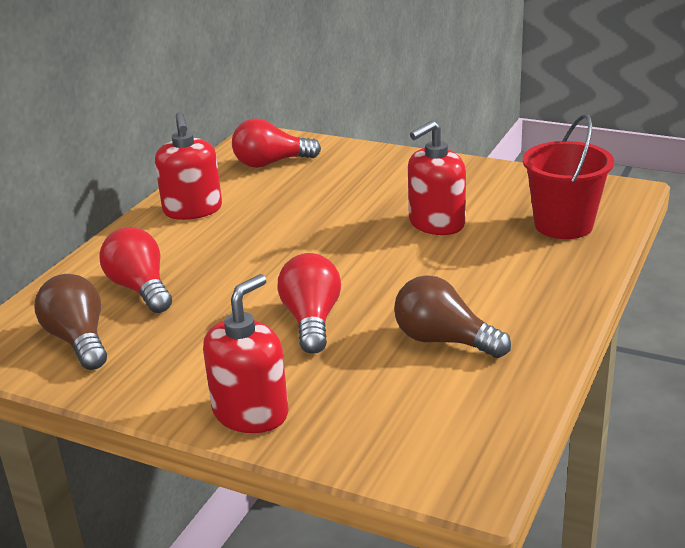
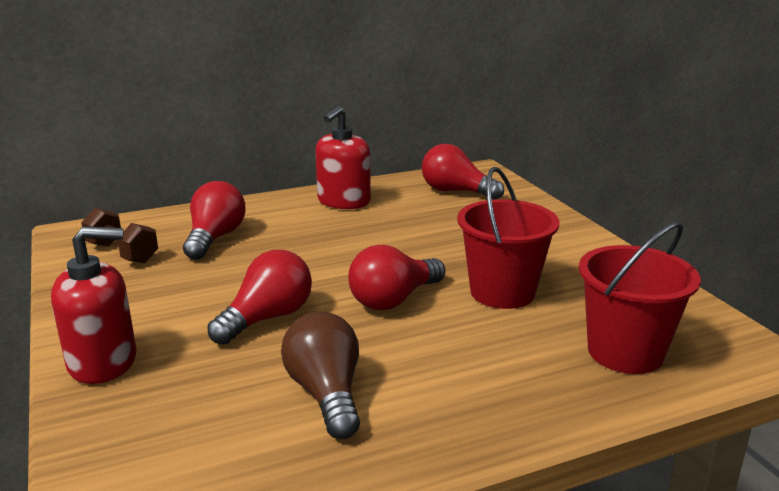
camera: 40 degrees right, 5 degrees down
(78, 340) = (122, 253): brown light bulb -> brown dumbbell
(375, 263) = (393, 299): none -> red light bulb
(436, 223) = (502, 292): red soap dispenser -> red bucket

